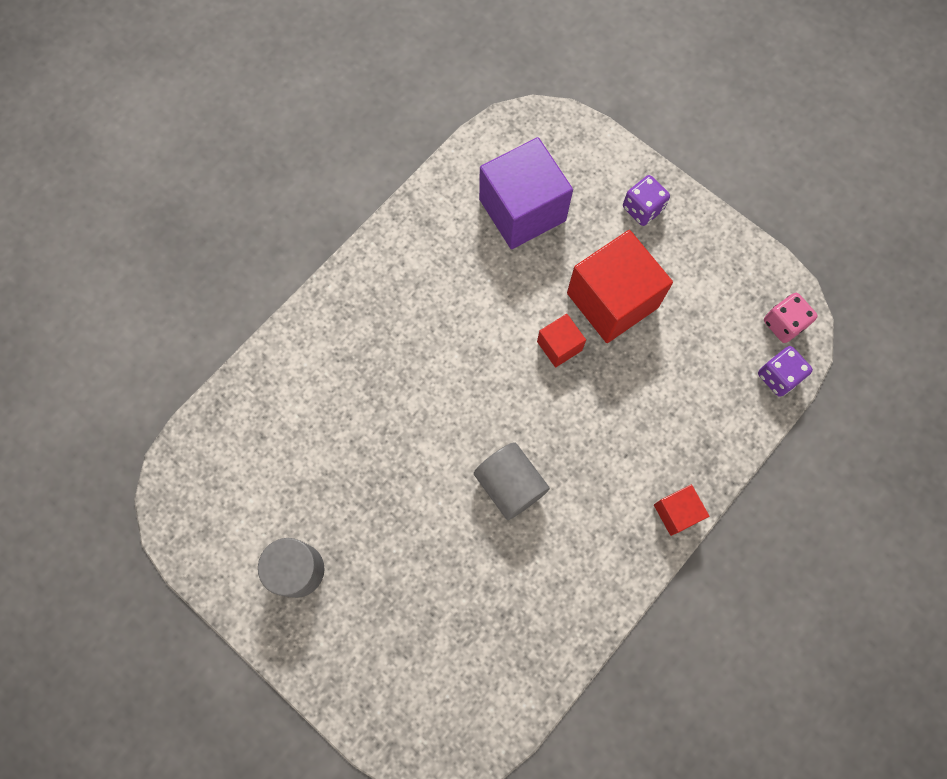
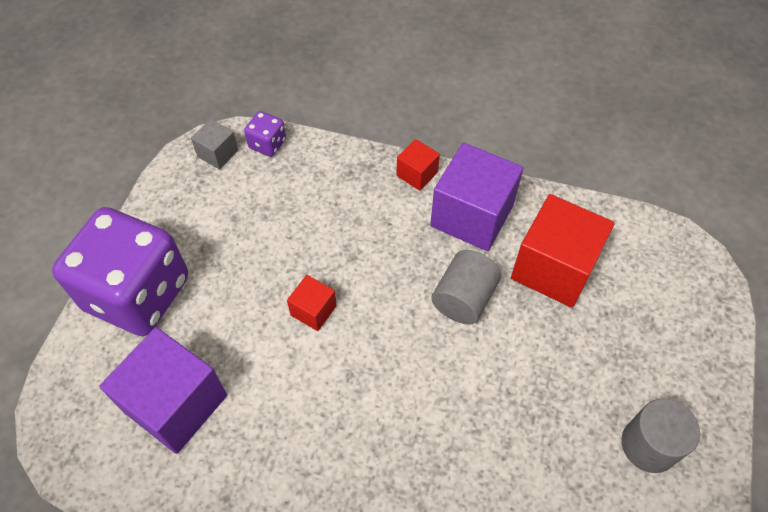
camera: 115 degrees left, 15 degrees down
(600, 543) = (472, 215): none -> purple cube
(612, 300) = (247, 284): red cube -> red cube (554, 268)
(642, 208) = (137, 293): purple dice -> purple dice, size x2.47
(783, 324) = (218, 153): pink dice -> grey cube

